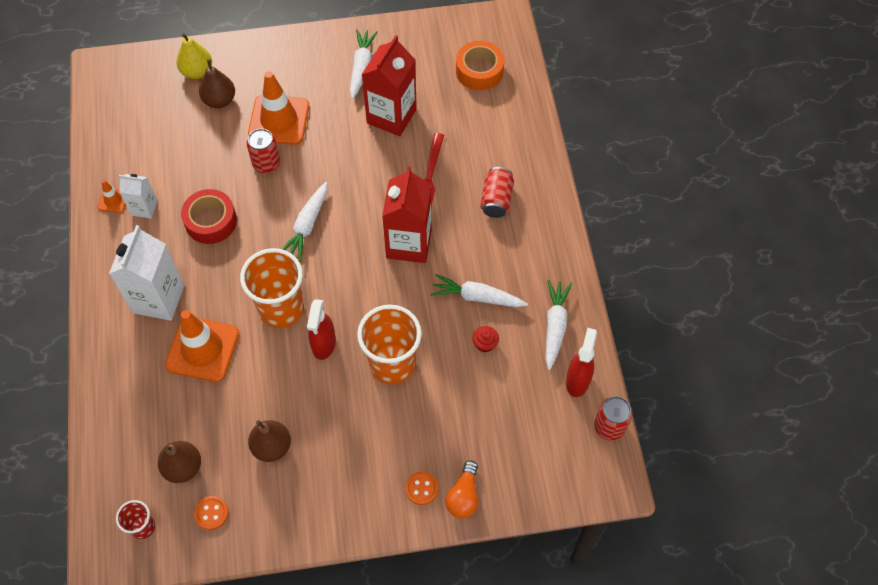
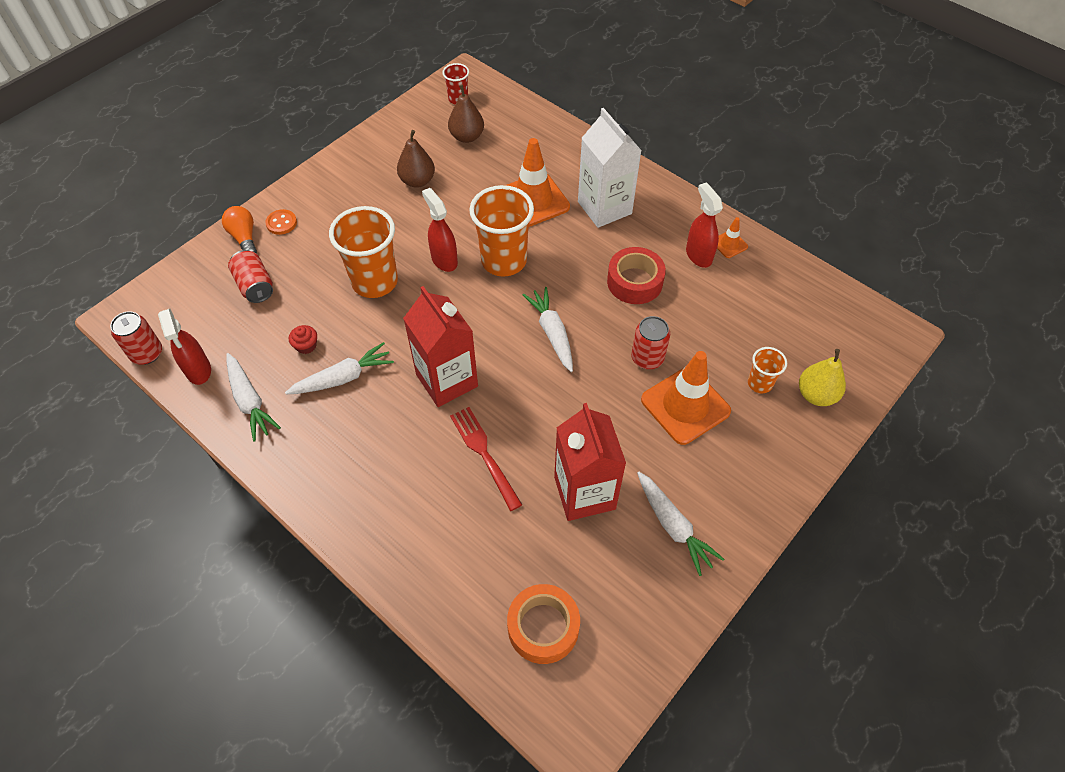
camera: 140 degrees right, 5 degrees down
(144, 208) = (698, 255): white carton -> red spray bottle
(211, 513) = (421, 128): orange button -> none
(220, 100) = (759, 383): brown pear -> orange cup
(496, 200) = (396, 481): red can -> red can (255, 286)

